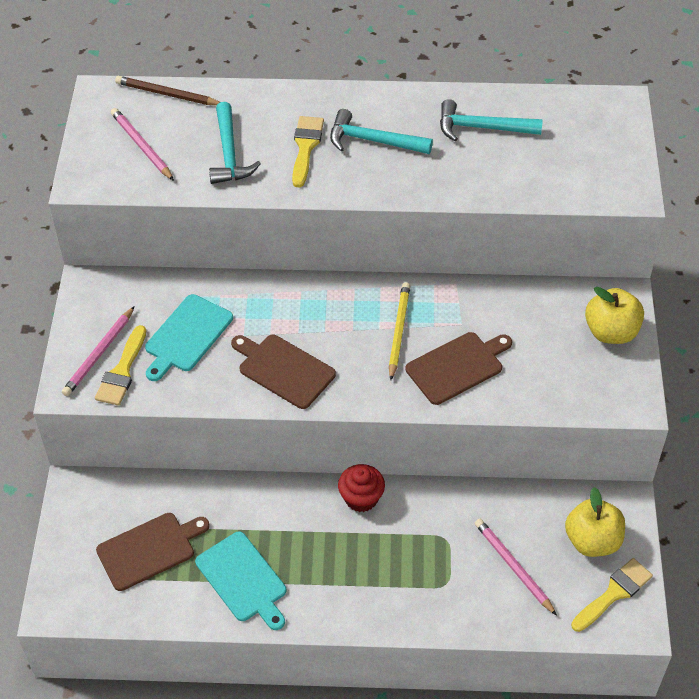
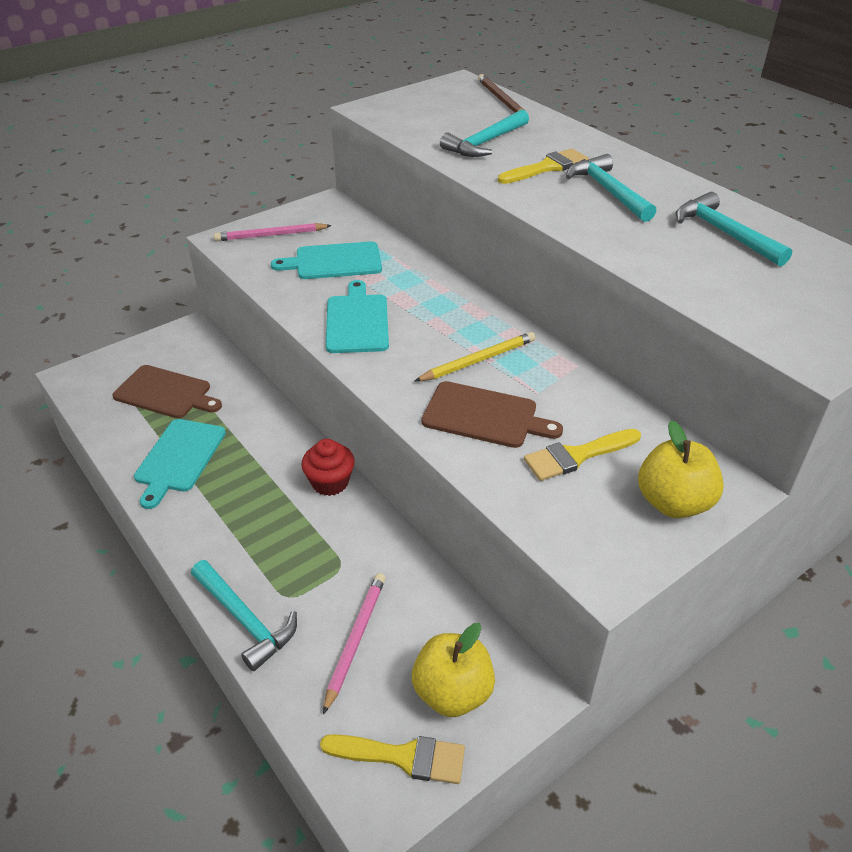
camera: 50 degrees right, 10 degrees down
(122, 371) = (265, 252): yellow brush -> yellow brush (577, 456)
(142, 146) = (436, 112): pink pencil -> none
(284, 369) = (357, 321): brown cutting board -> turquoise cutting board
(445, 619) = (245, 620): none -> turquoise hammer

